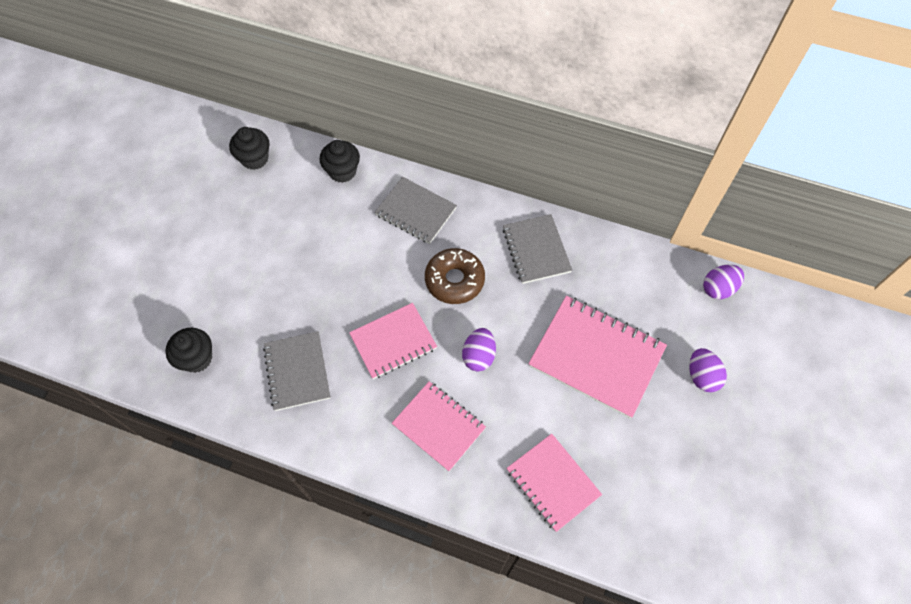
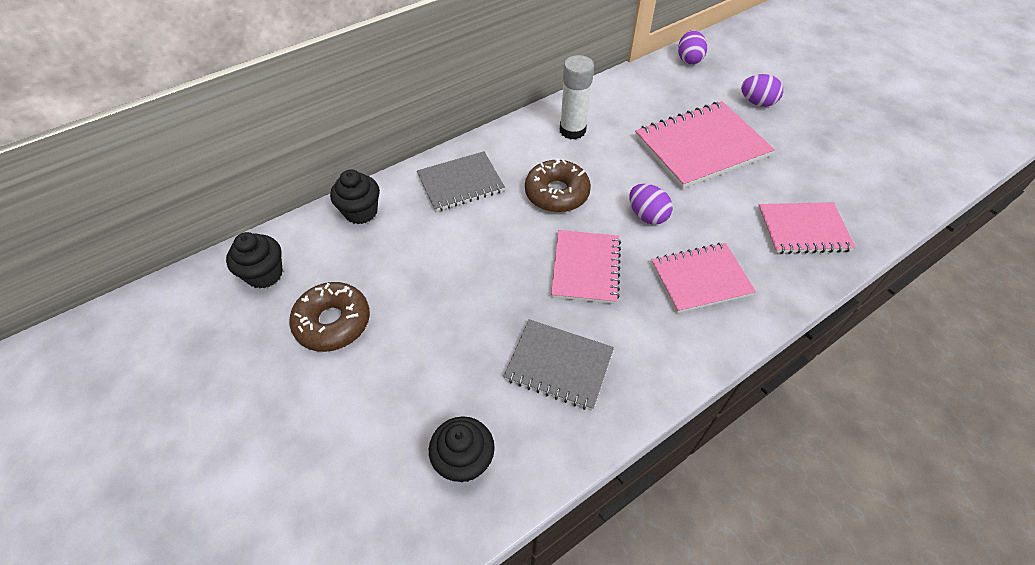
camera: 55 degrees left, 10 degrees down
(245, 222) = (333, 322): none -> brown donut
(536, 250) = (572, 130): grey notebook -> white glue stick

